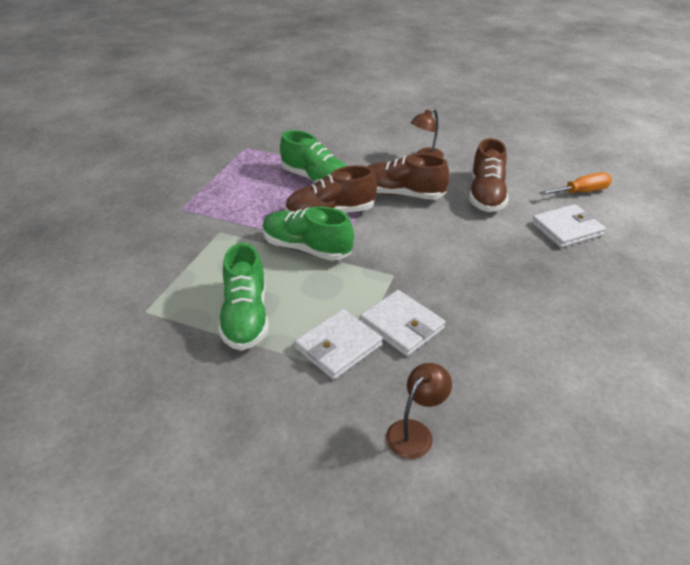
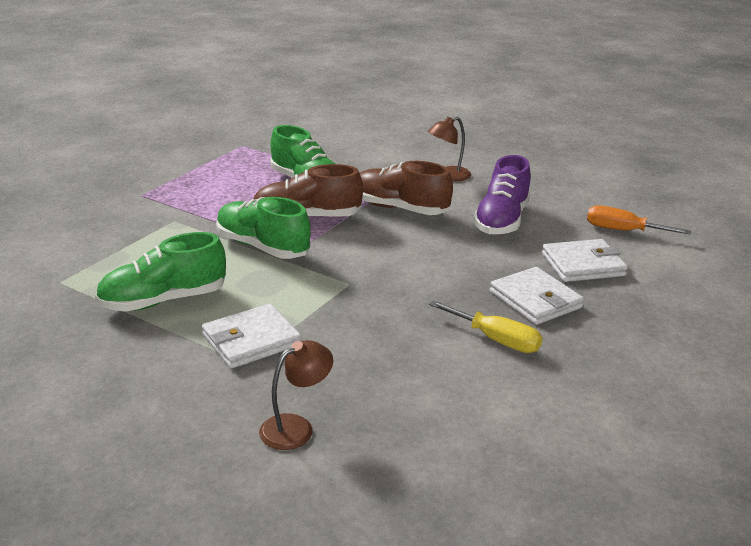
camera: 10 degrees right, 10 degrees down
(246, 317) = (164, 300): green shoe -> green shoe turned 60 degrees clockwise
(402, 325) = (333, 331): white wallet -> white wallet (535, 300)
(486, 195) = (501, 220): brown shoe -> purple shoe
(535, 313) = (496, 340): none -> yellow screwdriver
(581, 192) = (623, 230): orange screwdriver -> orange screwdriver turned 150 degrees counterclockwise

